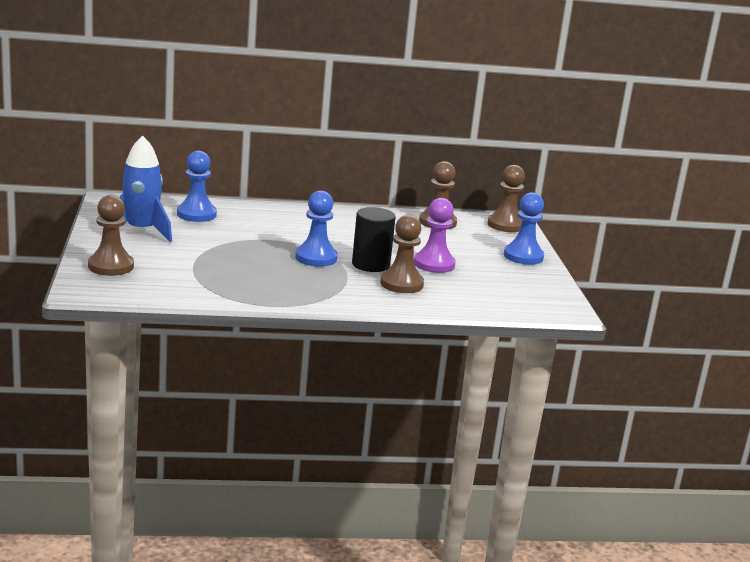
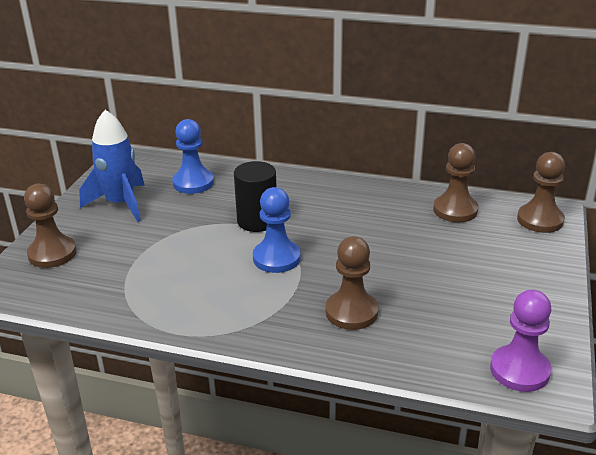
camera: 25 degrees right, 10 degrees up
(370, 265) = (333, 275): black cylinder -> black cylinder (257, 221)
(434, 264) = (412, 280): purple pawn -> purple pawn (519, 370)
(523, 256) = (536, 276): blue pawn -> none

